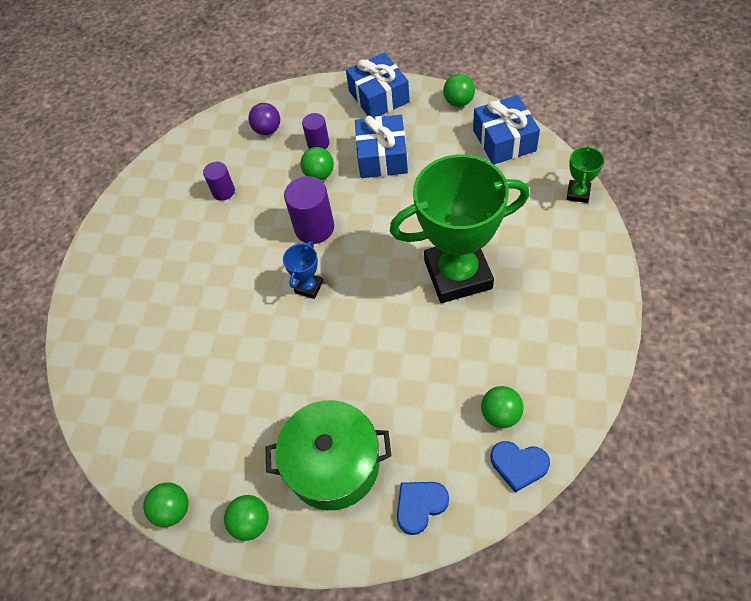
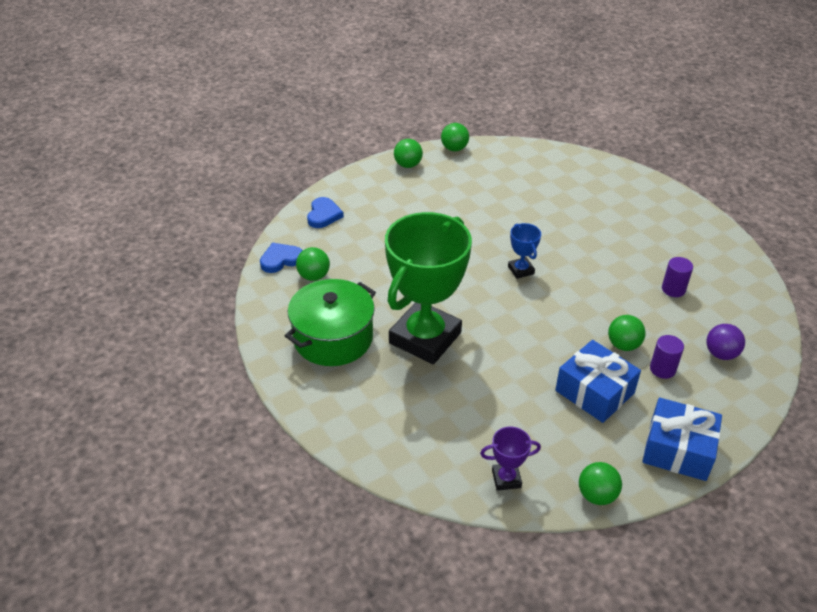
camera: 130 degrees right, 15 degrees down
(314, 228) = (570, 306): purple cylinder -> none
(333, 464) = (392, 204): green pot -> green pot (333, 338)
(504, 140) = (506, 479): blue gift -> purple trophy
(578, 193) = (387, 465): green trophy -> none

